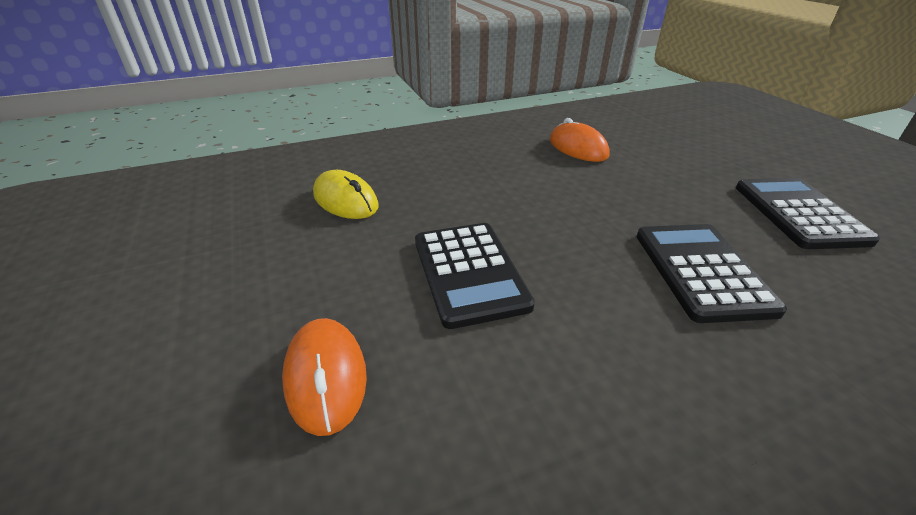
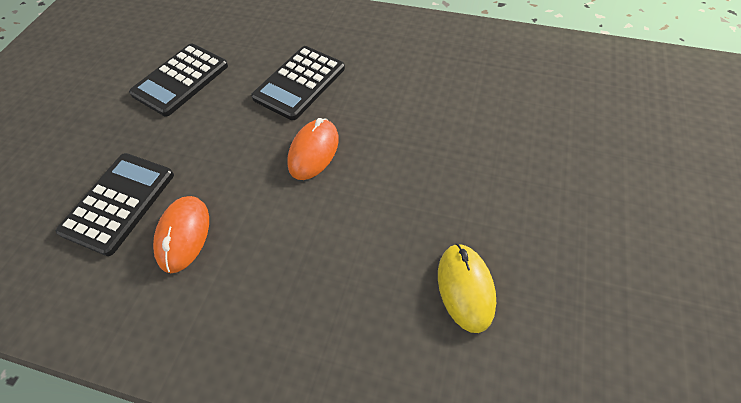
camera: 140 degrees left, 20 degrees up
(326, 377) = (539, 132): orange mouse -> orange mouse (313, 151)
(469, 273) = (423, 151): black calculator -> black calculator (119, 203)

